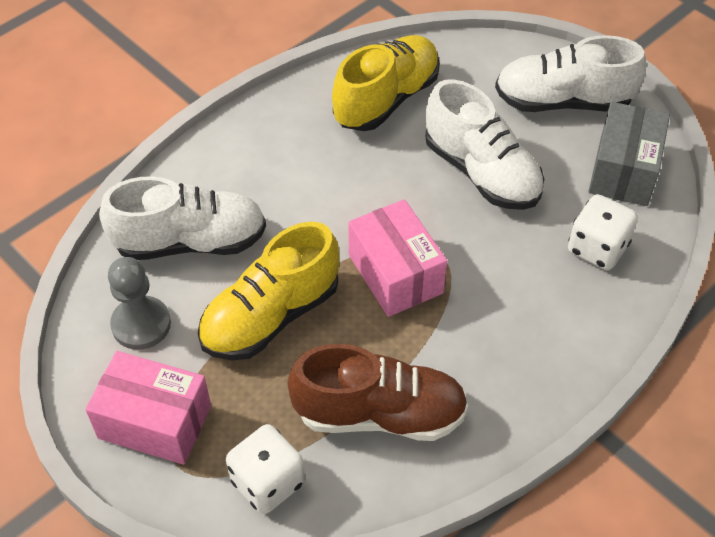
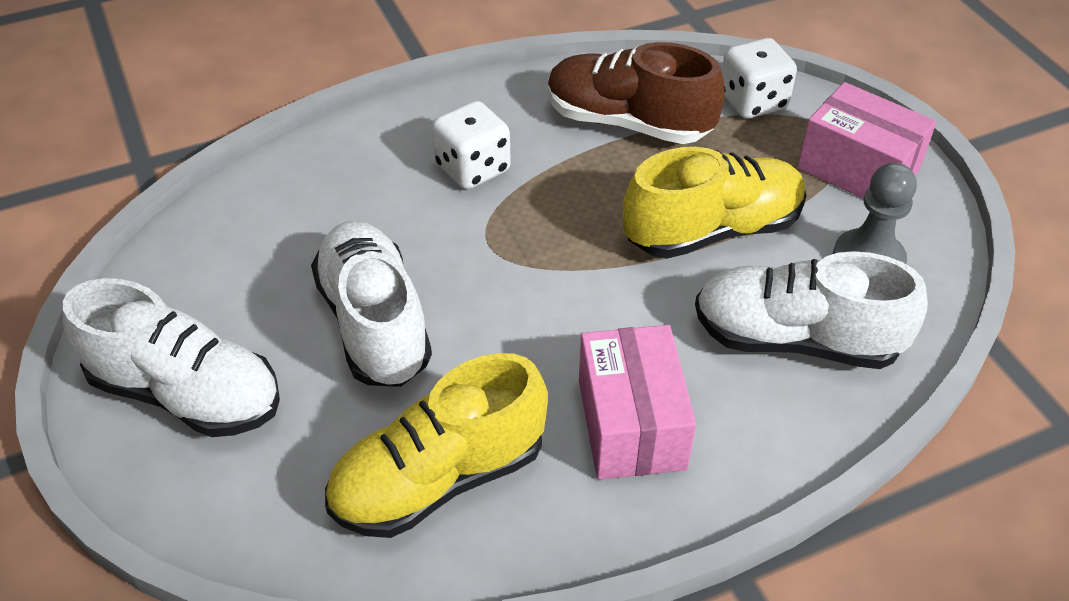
camera: 160 degrees left, 5 degrees down
(395, 274) = (551, 235): pink box -> pink box (631, 424)
(597, 248) = (307, 201): white dice -> white dice (473, 168)
(623, 170) = (198, 275): grey box -> none

